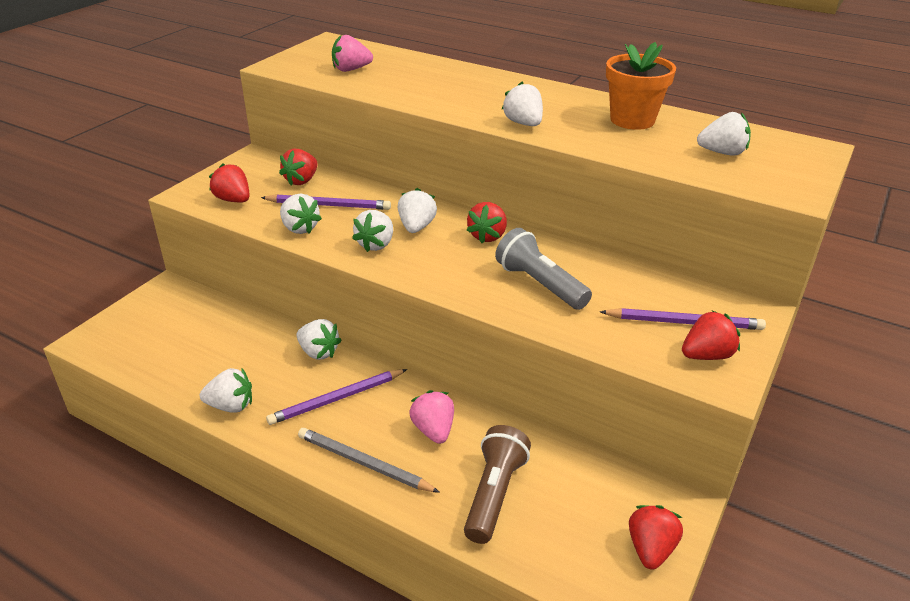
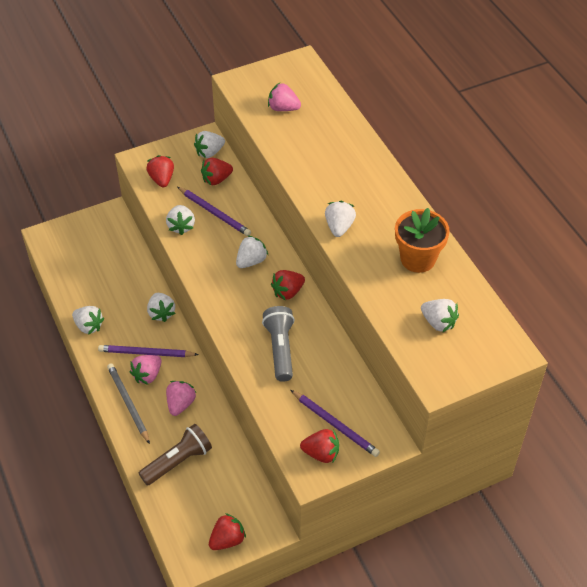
camera: 35 degrees right, 15 degrees up
(361, 421) = (147, 375): none -> pink strawberry
(376, 244) = (214, 264): white strawberry -> white strawberry (209, 152)

